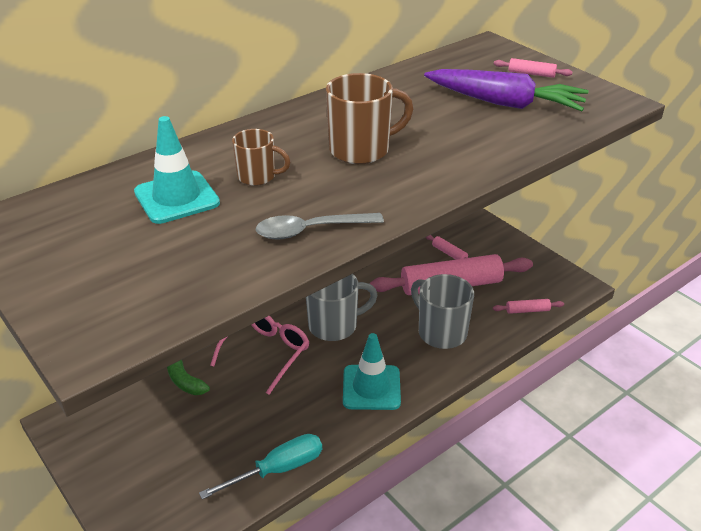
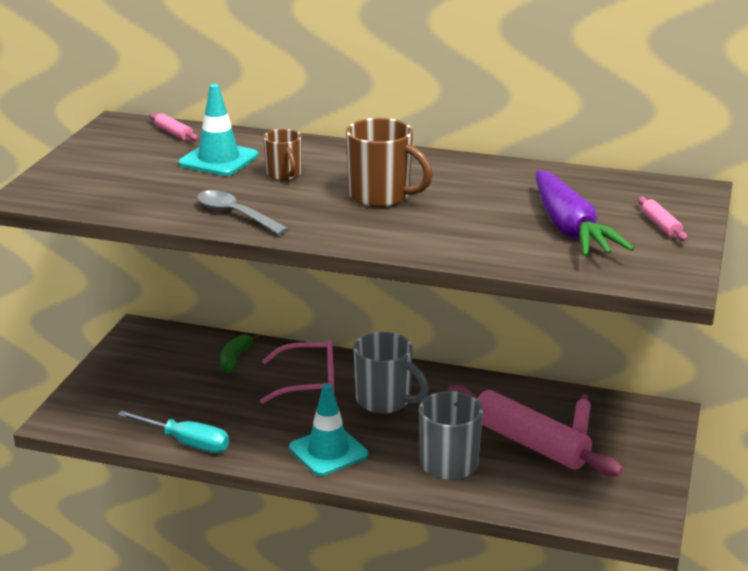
camera: 55 degrees right, 10 degrees down
(527, 310) = (553, 505): pink rolling pin -> pink rolling pin (174, 133)

